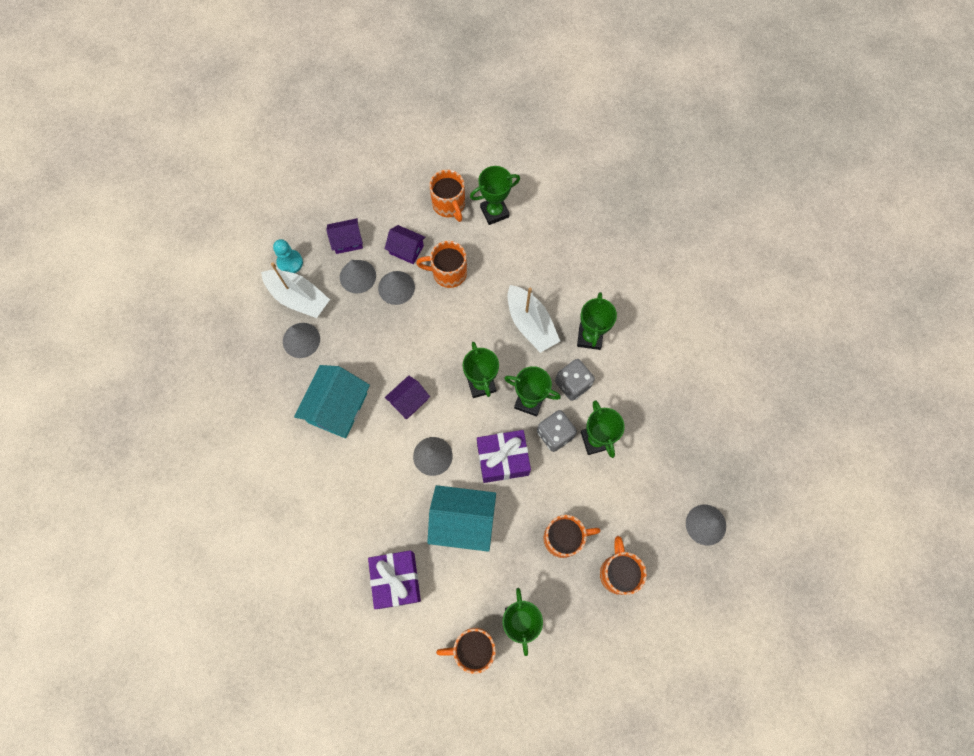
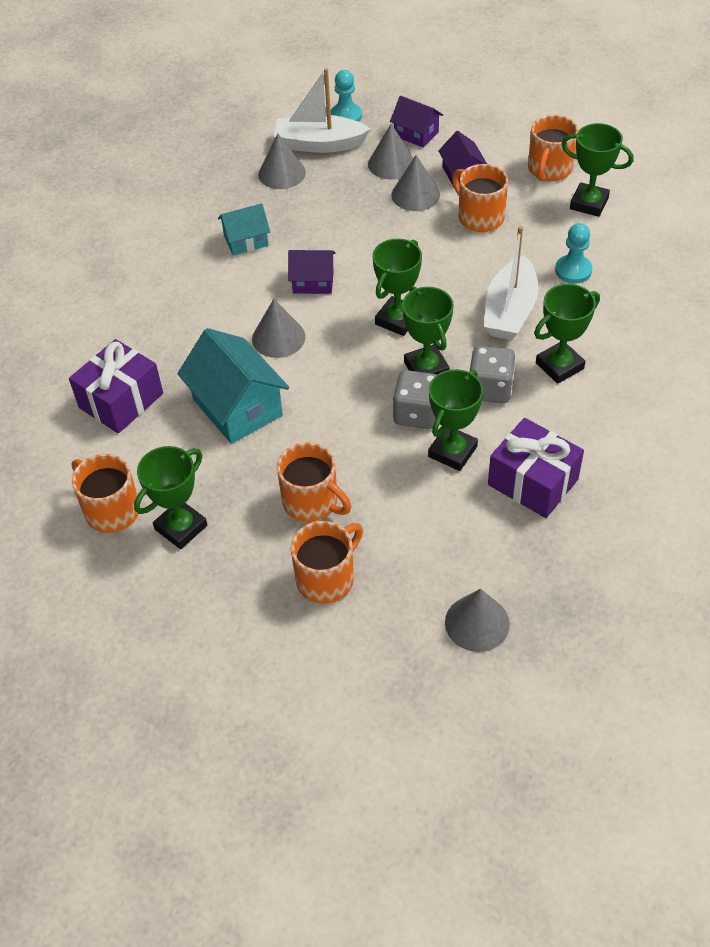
camera: 50 degrees right, 20 degrees down
(298, 298) = (319, 144): white boat -> white boat turned 105 degrees clockwise
(337, 408) = (246, 241): turquoise house -> turquoise house, size x0.58
(503, 459) = (338, 392): purple gift -> purple gift (533, 482)
(533, 267) = (573, 270): none -> turquoise pawn

